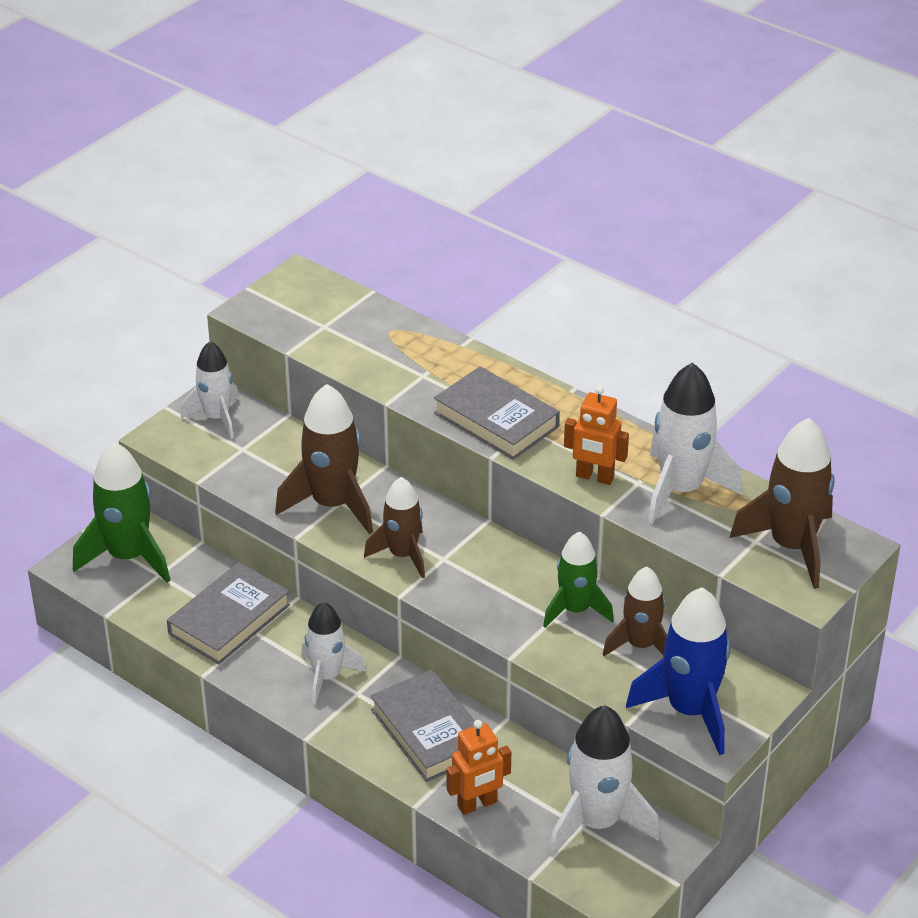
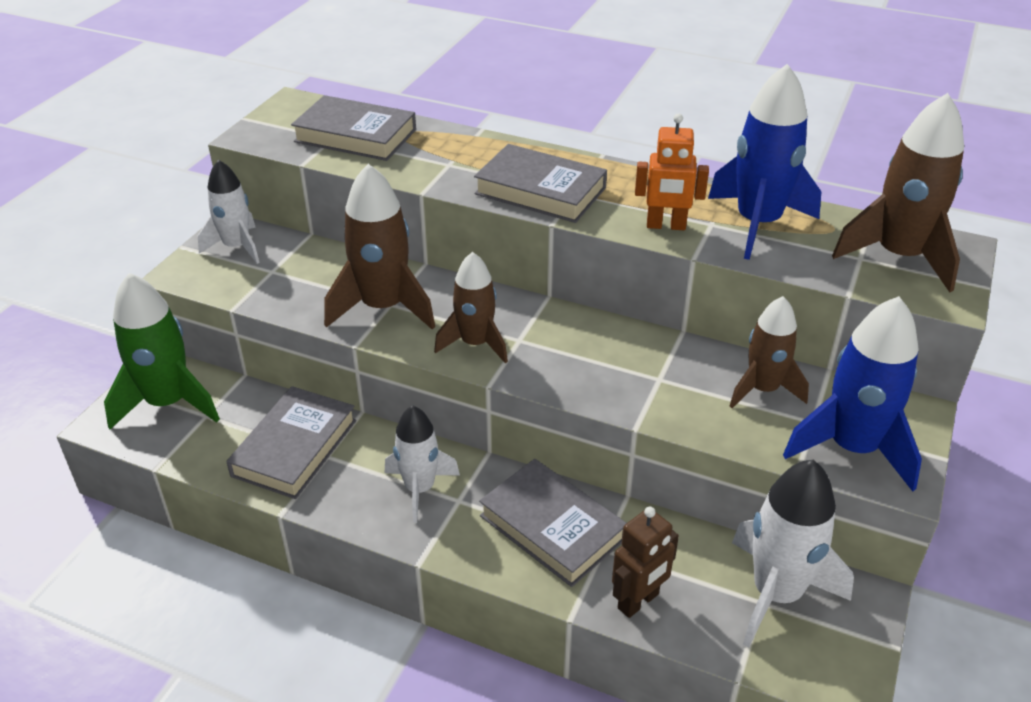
camera: 15 degrees left, 0 degrees up
(346, 327) = (355, 136): none -> grey book
(477, 804) = (638, 601): orange robot -> brown robot
(575, 610) = (678, 366): green rocket -> none
(681, 490) = (757, 224): white rocket -> blue rocket

